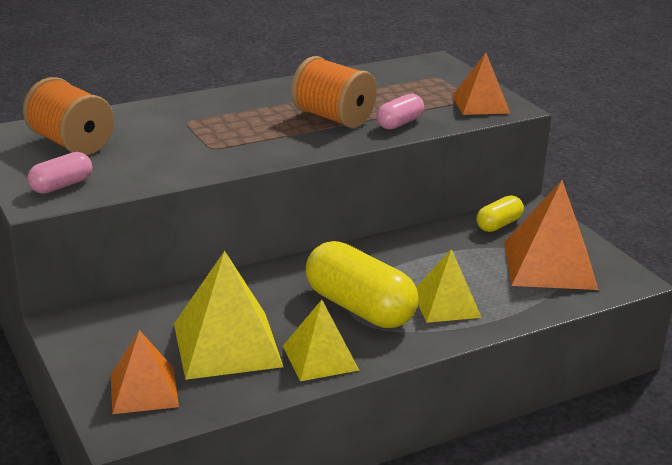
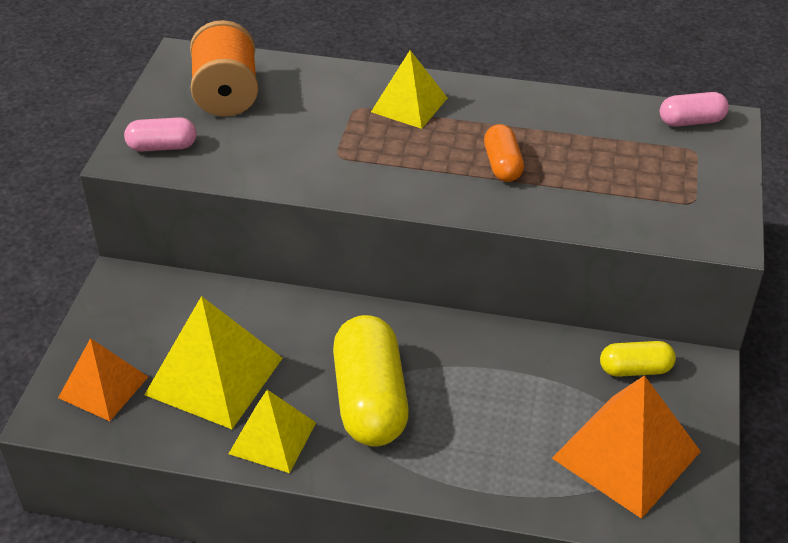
camera: 40 degrees right, 15 degrees up
(333, 118) = (502, 165): orange spool -> orange capsule
(399, 123) = (563, 204): pink capsule -> pink capsule (691, 121)
(446, 304) = (457, 443): yellow pyramid -> yellow pyramid (409, 104)
(480, 104) = (693, 215): orange pyramid -> none

